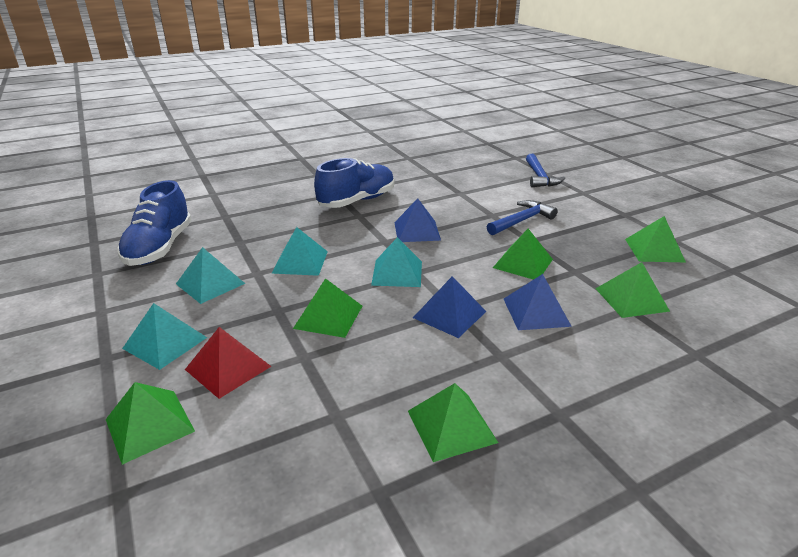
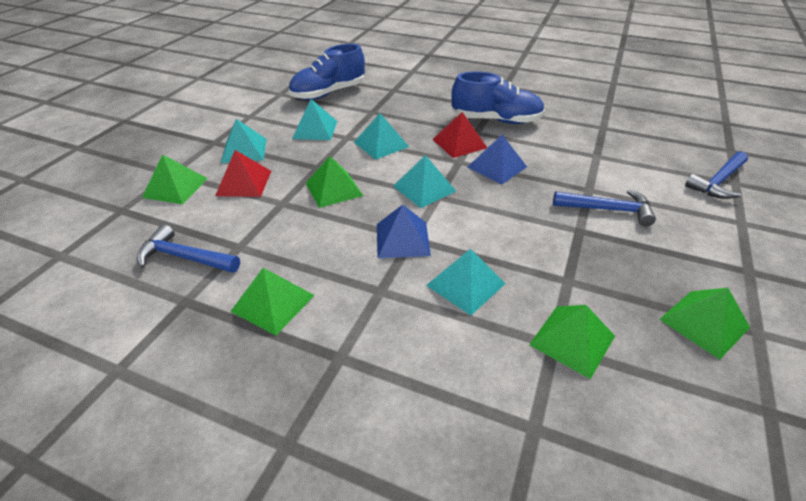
camera: 50 degrees right, 10 degrees up
(302, 466) = (184, 257): none -> blue hammer
(361, 229) = (459, 143): none -> red pyramid
(523, 263) = (533, 243): green pyramid -> none
(536, 312) = (465, 284): blue pyramid -> turquoise pyramid

